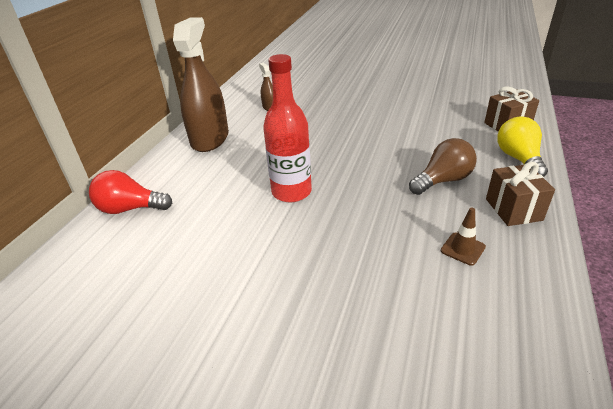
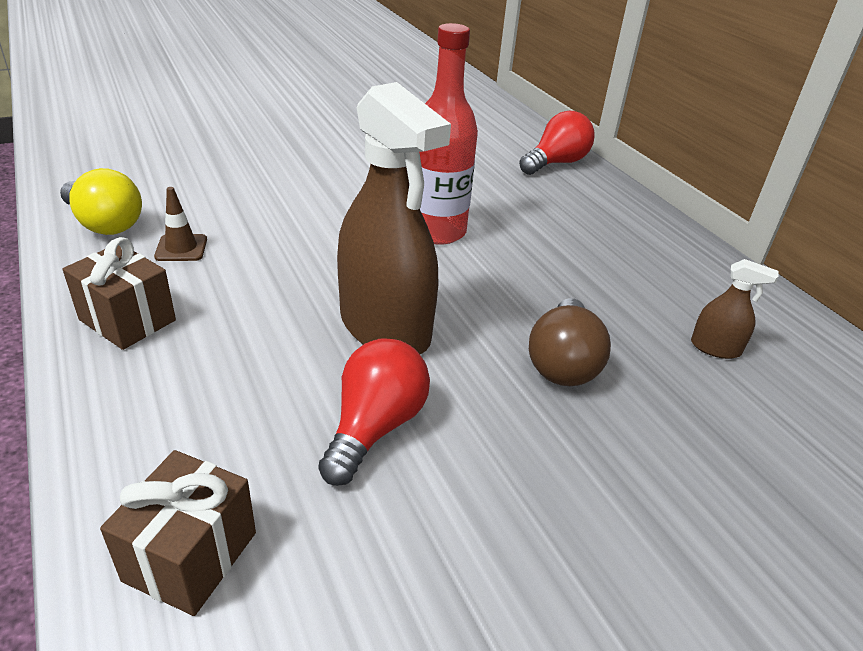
camera: 130 degrees right, 0 degrees up
(210, 139) = (657, 251): brown spray bottle -> brown spray bottle (385, 327)
(423, 131) = (375, 427): none -> red light bulb
(443, 180) = (258, 325): brown light bulb -> brown light bulb (563, 363)
(518, 159) = (137, 435): yellow light bulb -> yellow light bulb (105, 224)

